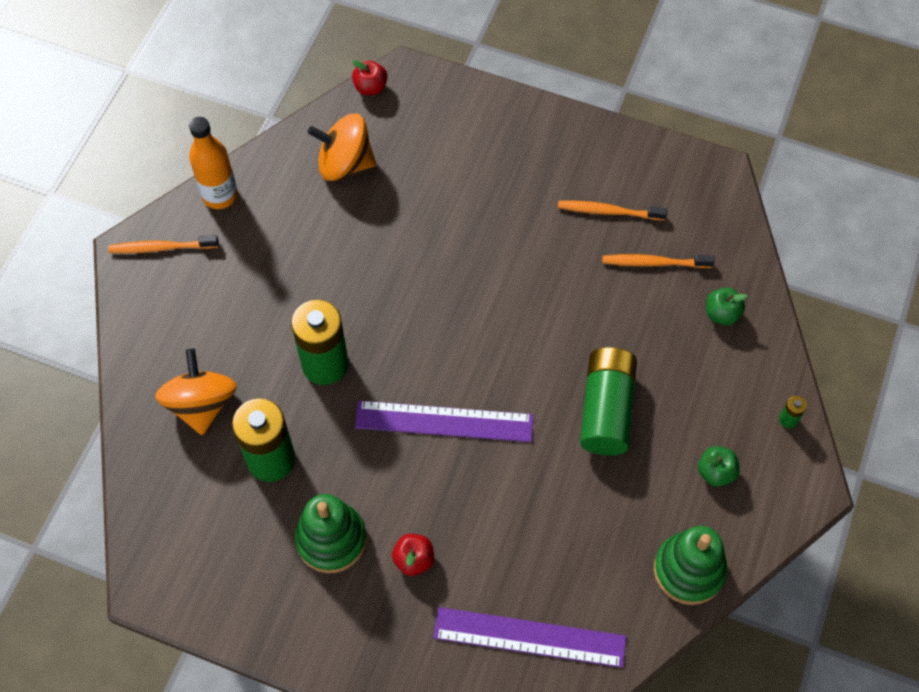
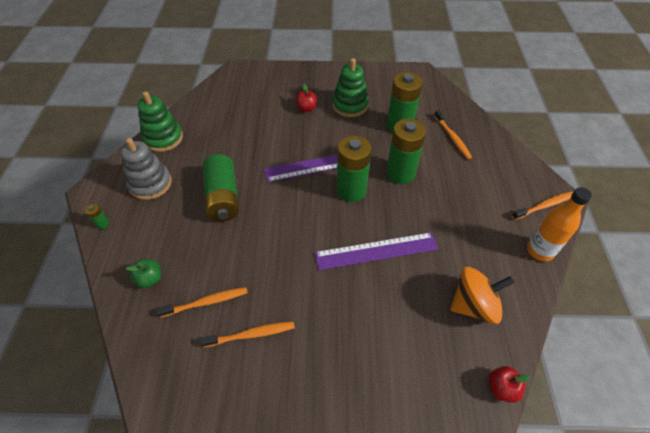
camera: 160 degrees right, 10 degrees down
(201, 404) = (452, 137): orange spinning top -> orange toothbrush
(413, 359) = (351, 190): none -> green battery
(529, 637) = (240, 97): purple ruler -> purple ruler (376, 251)
(715, 472) = (150, 184): green apple -> grey stacking toy

